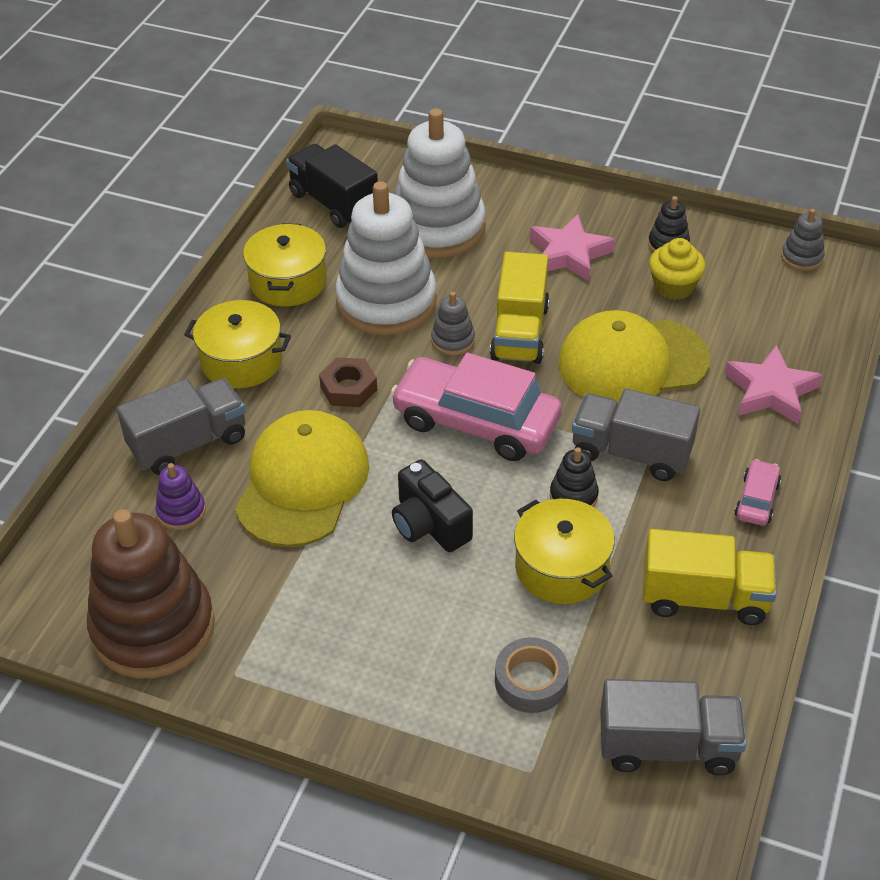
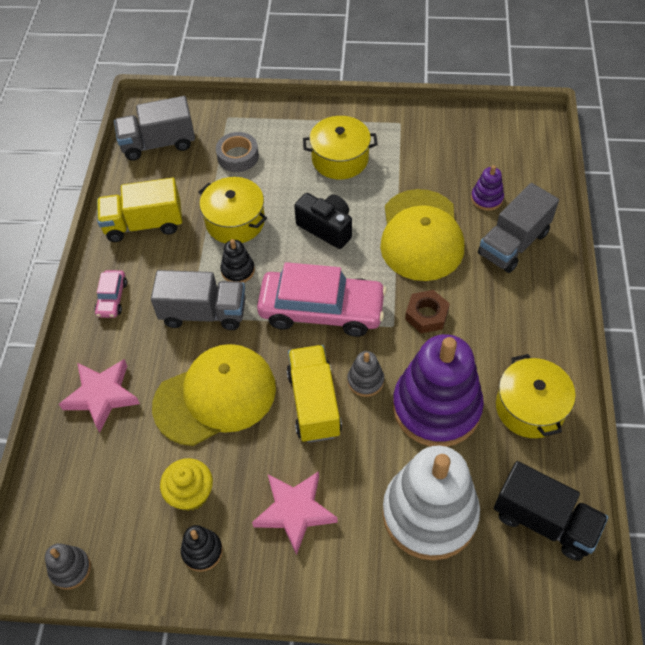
camera: 165 degrees right, 10 degrees up
(153, 628) = (458, 133): brown stacking toy -> none
(241, 361) = (519, 318): yellow pot -> yellow pot (340, 159)
(386, 302) = (436, 407): white stacking toy -> purple stacking toy

